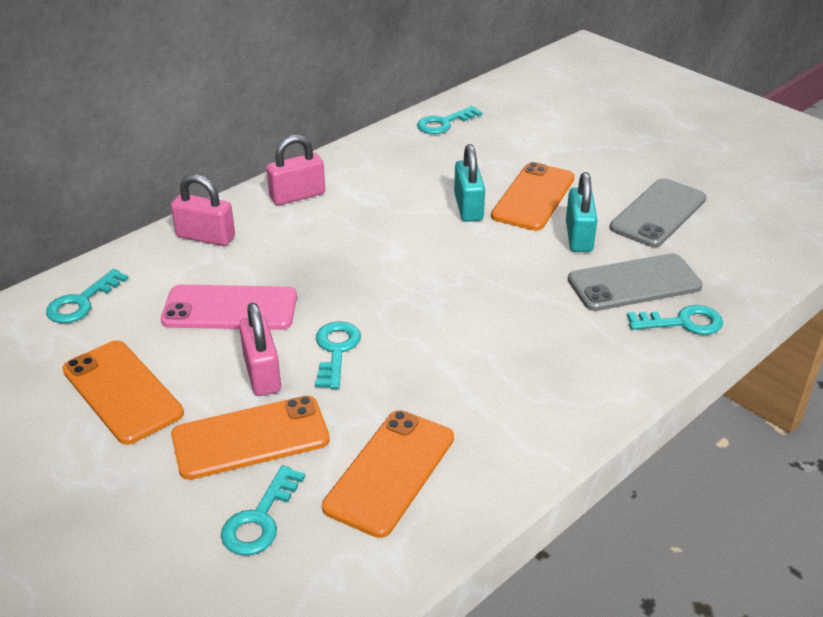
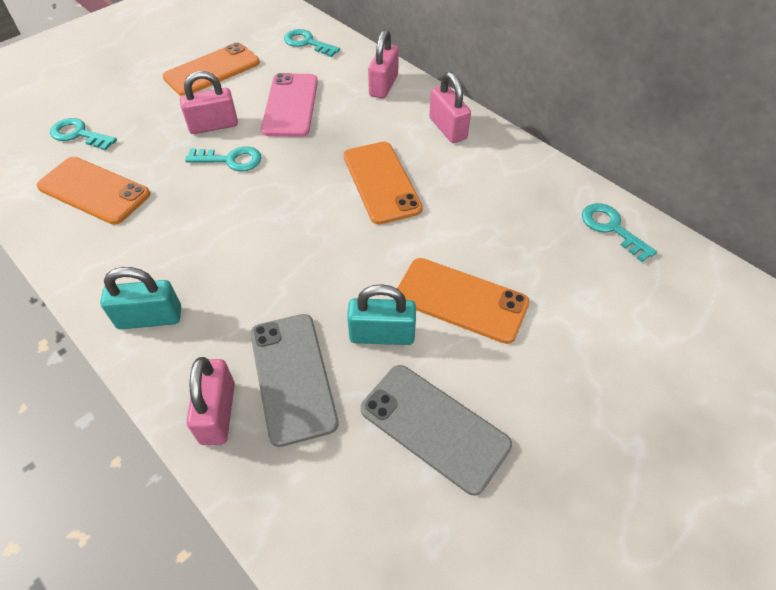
camera: 90 degrees right, 15 degrees up
(250, 438) = (151, 125): orange phone -> orange phone (381, 182)
(468, 207) = (436, 243): turquoise padlock -> turquoise padlock (150, 318)
(682, 322) = (218, 413): turquoise key -> pink padlock

